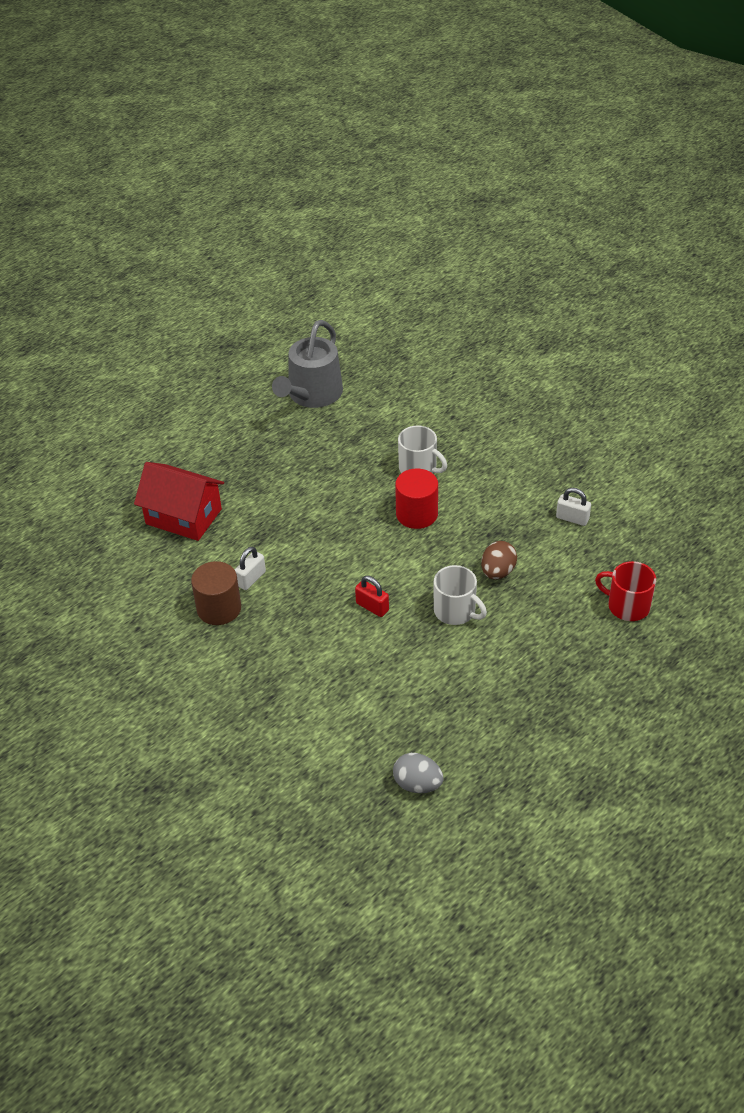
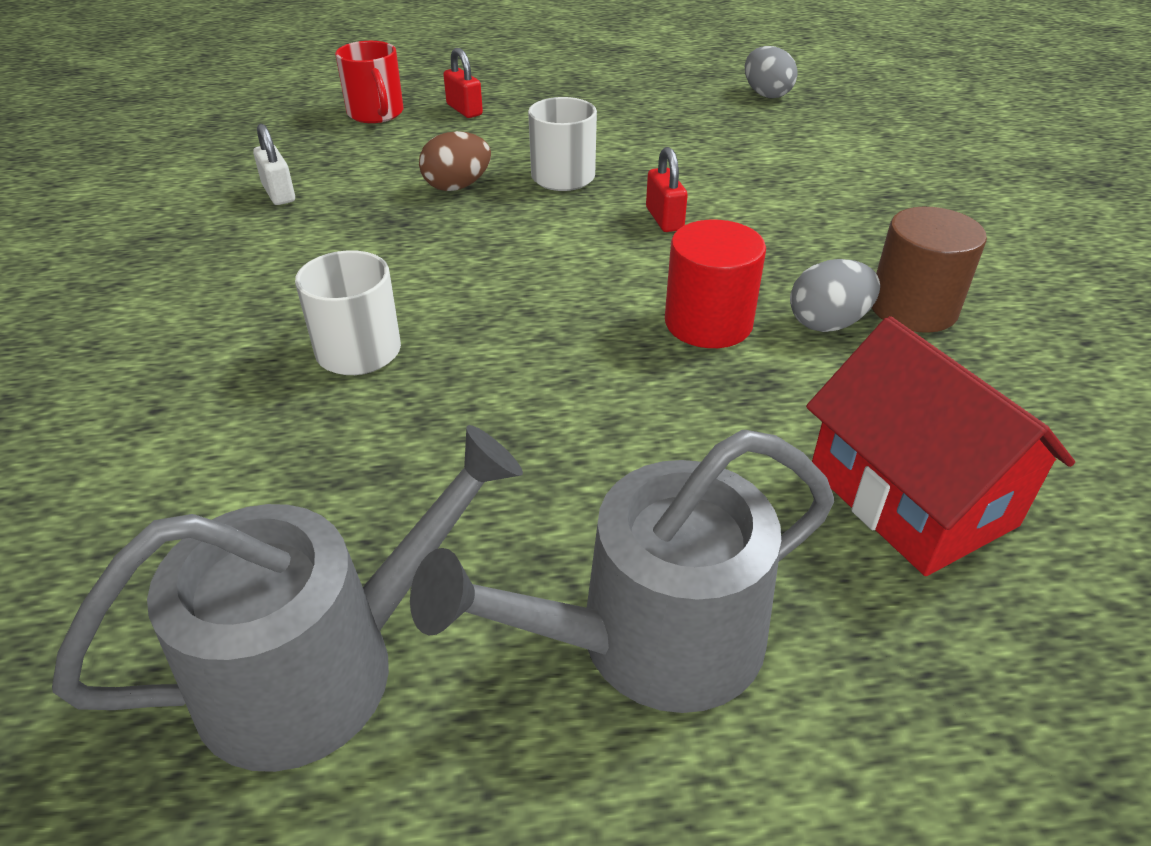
camera: 145 degrees left, 5 degrees down
(236, 440) = (650, 639): none -> grey watering can
(251, 579) = (827, 323): white padlock -> grey egg
(417, 514) = (461, 288): red cylinder -> red cylinder (708, 323)
(584, 641) = (464, 110): none -> red padlock

